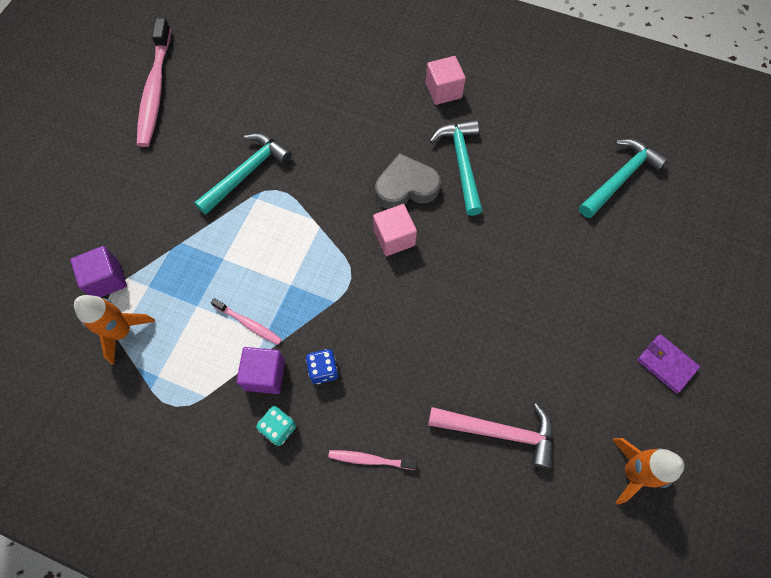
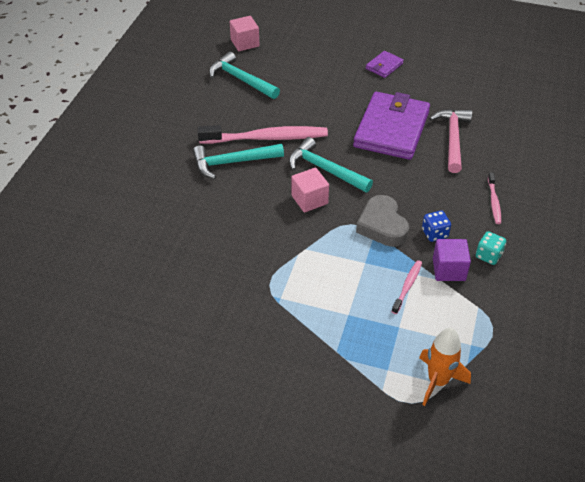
camera: 95 degrees left, 20 degrees down
(106, 279) = (387, 407): purple cube -> none
(155, 90) = (144, 412): pink toothbrush -> pink toothbrush (267, 138)
(246, 173) = (252, 310): turquoise hammer -> turquoise hammer (325, 169)
(406, 187) = (259, 195): grey heart -> grey heart (382, 226)
(443, 90) = (153, 176): pink cube -> pink cube (245, 43)
(520, 351) = (391, 129): none -> purple wallet
(633, 472) = (459, 82): orange rocket -> none

